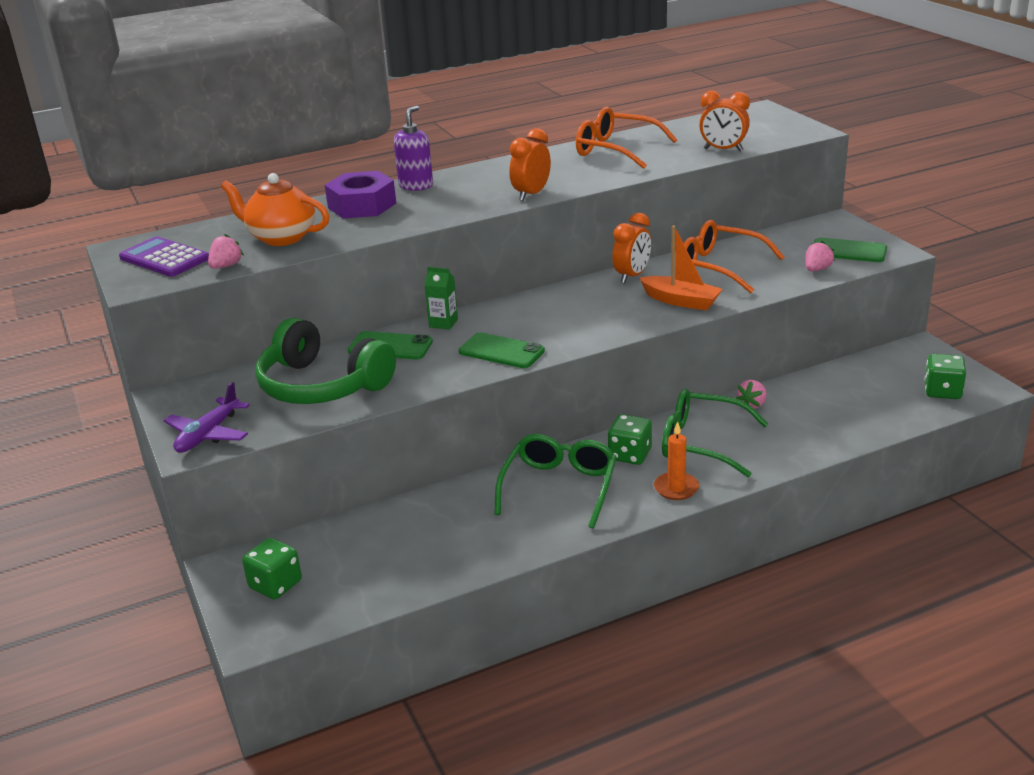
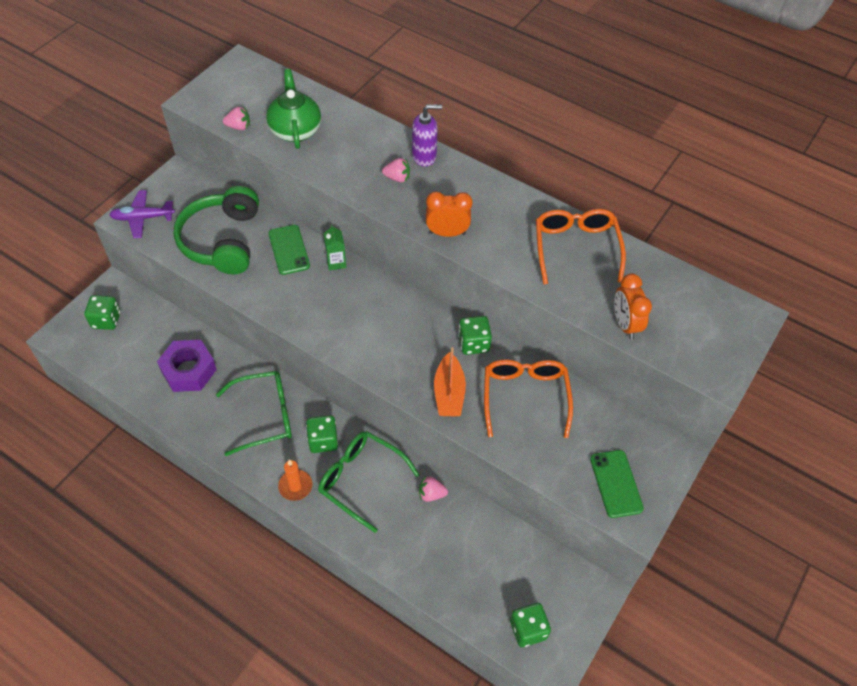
camera: 55 degrees right, 25 degrees up
(164, 258) = (235, 91): purple calculator -> none
(281, 237) = (295, 130): orange teapot -> green teapot
(362, 205) = (371, 144): purple nut -> purple nut (189, 370)
(501, 351) = (313, 314): green phone -> none
(632, 276) = (473, 343): orange clock -> green dice
(701, 443) = (360, 480): green glasses -> green glasses turned 45 degrees counterclockwise
(817, 269) = (563, 470): pink strawberry -> pink strawberry (397, 178)

